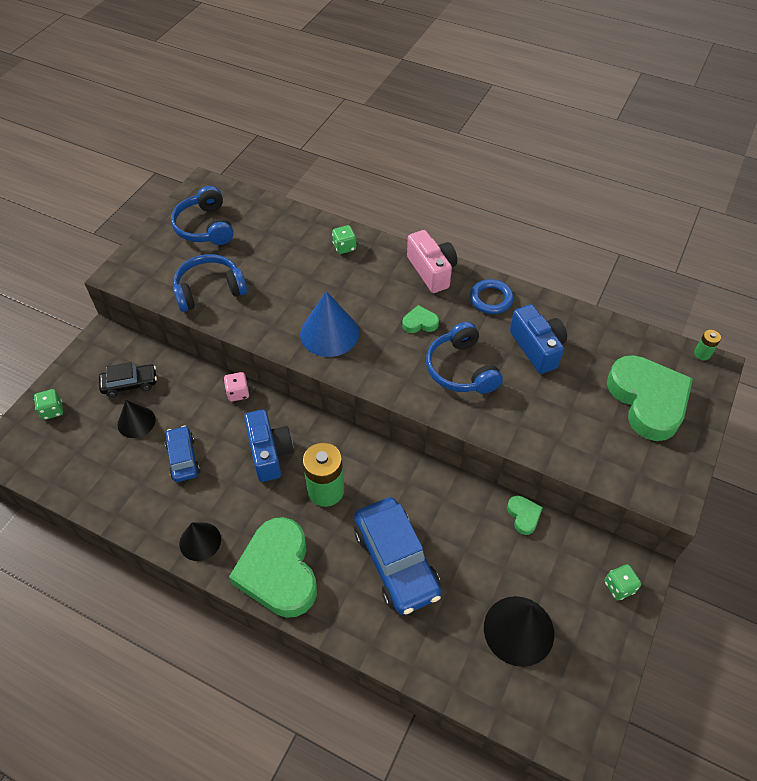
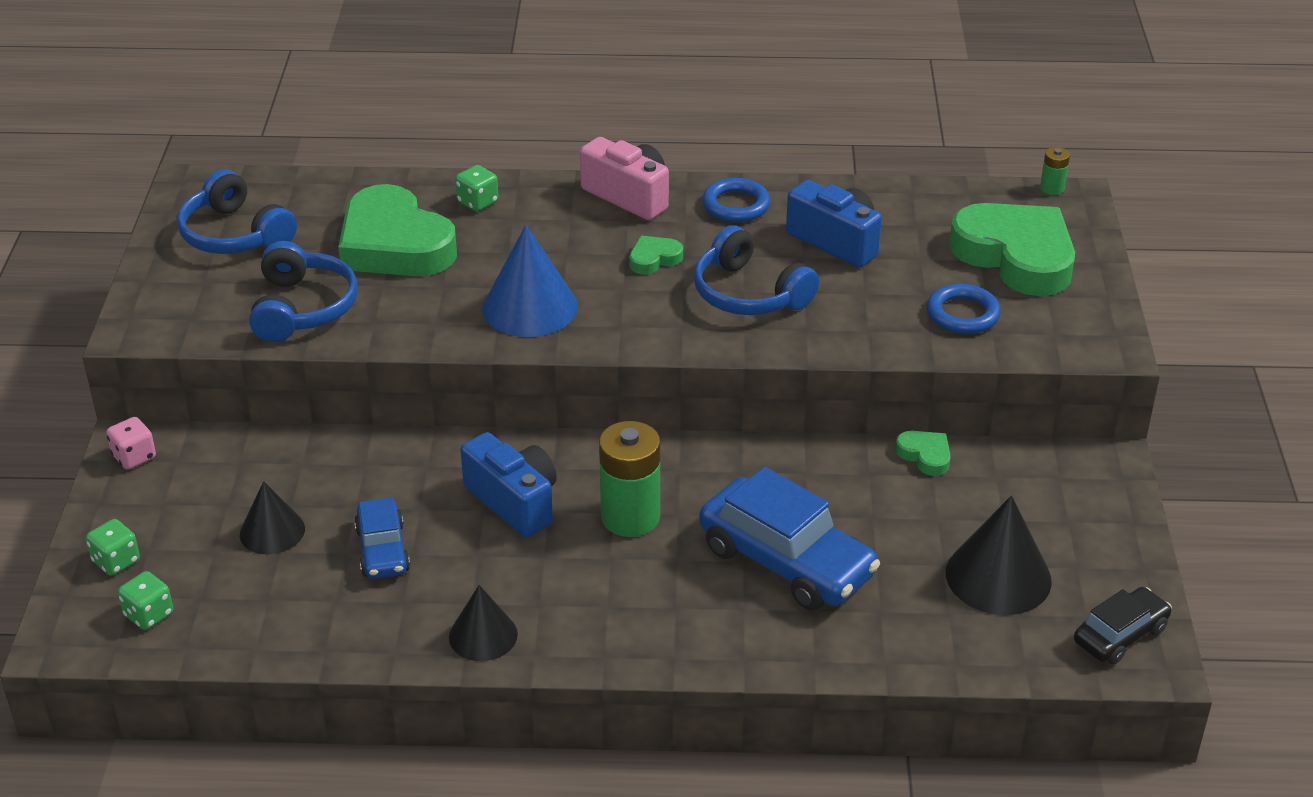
camera: 25 degrees left, 15 degrees down
(130, 384) = (225, 489): black car -> black car (1120, 635)
(183, 458) = (382, 550): blue car -> blue car turned 150 degrees counterclockwise
(209, 290) = (303, 308): blue headphones -> blue headphones turned 135 degrees clockwise
(238, 393) = (412, 447): pink dice -> pink dice (134, 457)
(278, 571) = (627, 629): green heart -> green heart (394, 244)
(587, 435) = (962, 314): none -> blue ring
(619, 587) = (1094, 489): green dice -> green dice (149, 614)

